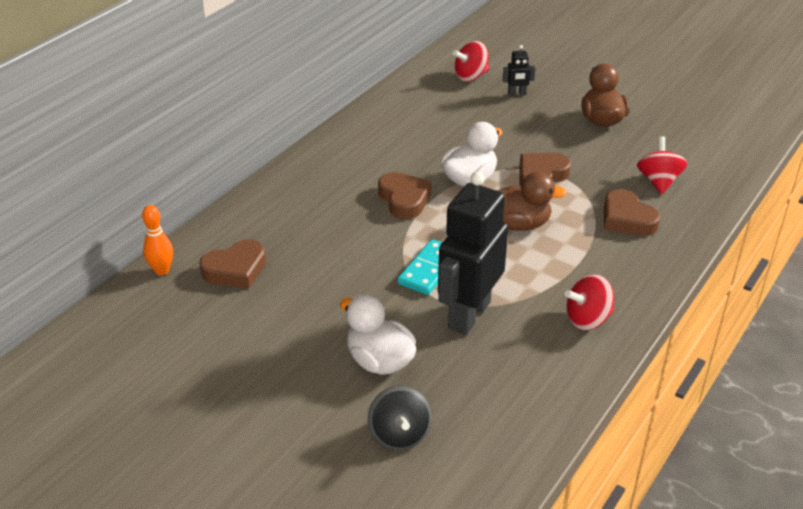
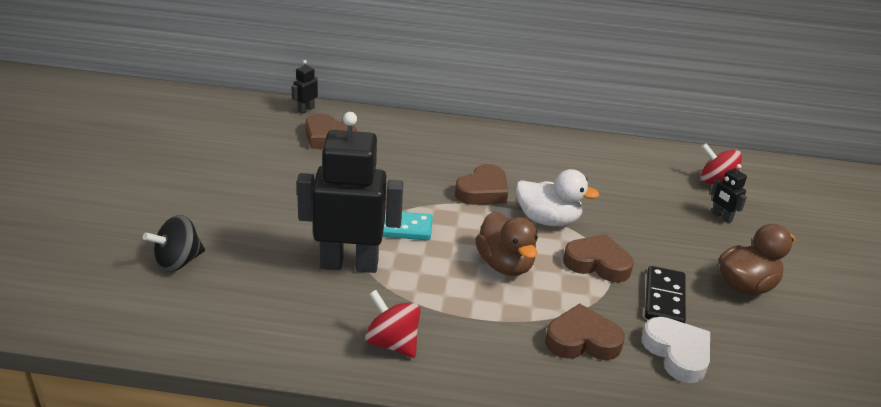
camera: 60 degrees right, 5 degrees down
(162, 270) = (306, 110): orange bowling pin -> black robot
(379, 361) = (261, 230): white duck -> none
(598, 162) = (664, 298): none -> black domino
(627, 219) = (582, 340): brown heart -> brown heart turned 60 degrees clockwise
(658, 181) = (677, 353): red spinning top -> white heart

